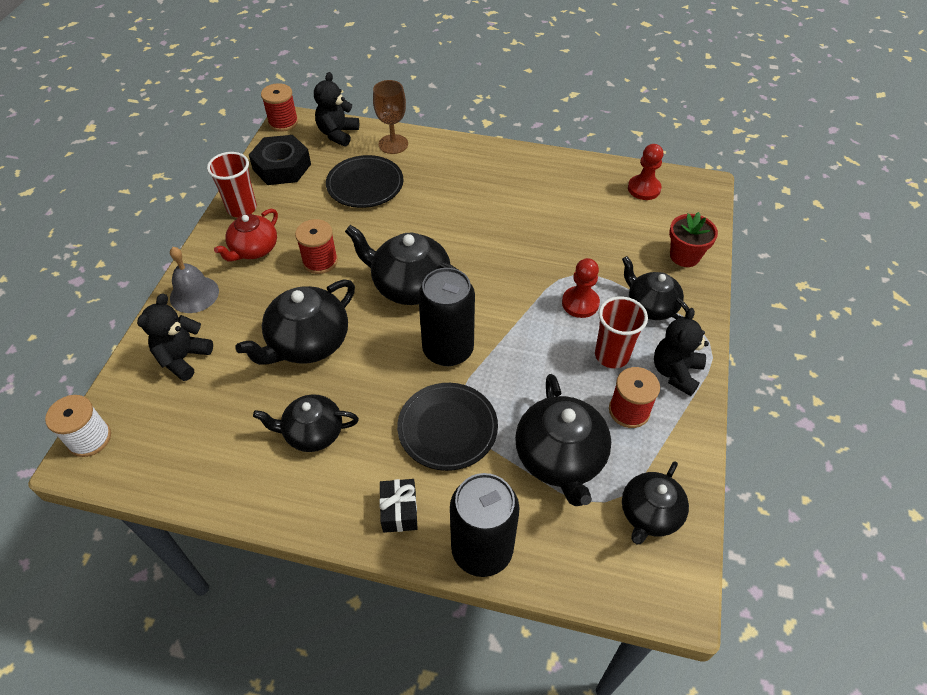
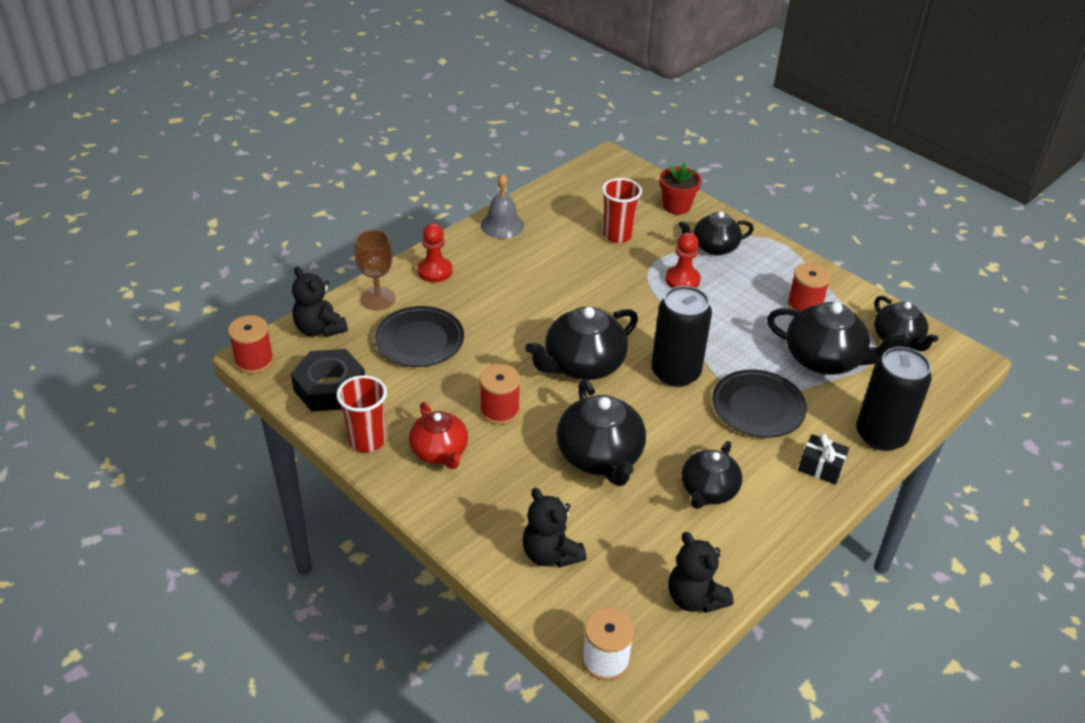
camera: 60 degrees left, 10 degrees down
(194, 294) = (466, 518): grey bell -> grey bell (502, 225)
(611, 355) = (747, 289): red cup -> red cup (617, 235)
(644, 189) = (585, 188): red pawn -> red pawn (435, 271)
(675, 372) = (785, 267): black teddy bear -> black teddy bear (694, 598)

